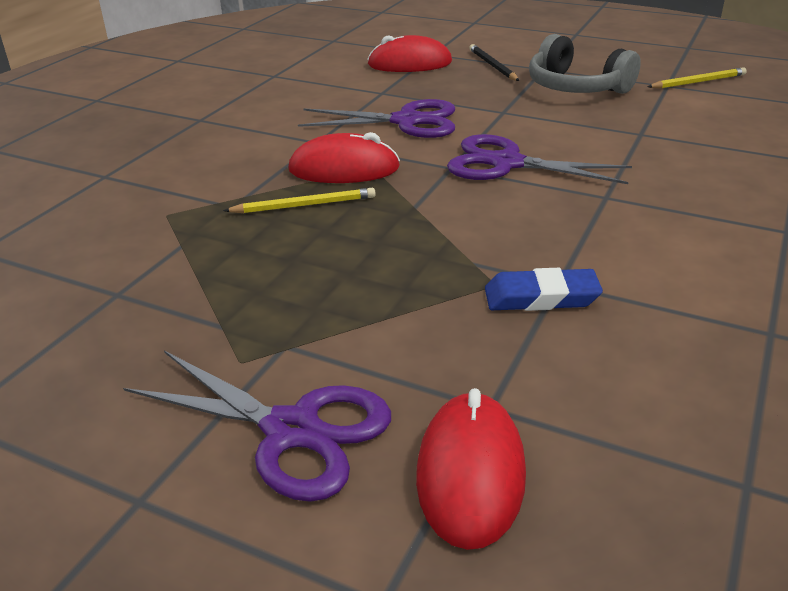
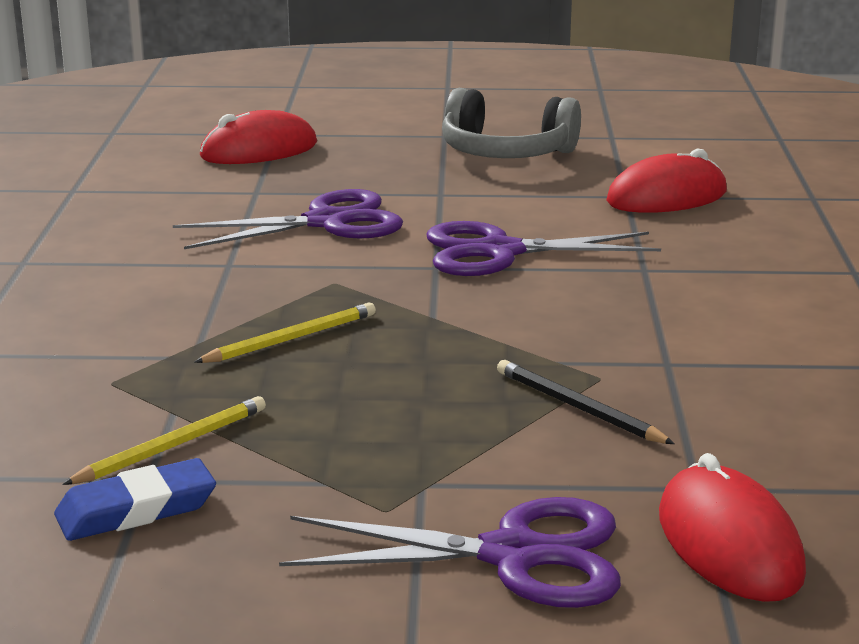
camera: 25 degrees left, 10 degrees down
(344, 169) = (300, 290): red mouse -> red mouse (666, 197)
(492, 65) = (375, 139): black pencil -> black pencil (578, 408)
(541, 297) = (661, 379): blue eraser -> blue eraser (136, 509)
(698, 82) = (644, 128): yellow pencil -> yellow pencil (172, 446)

